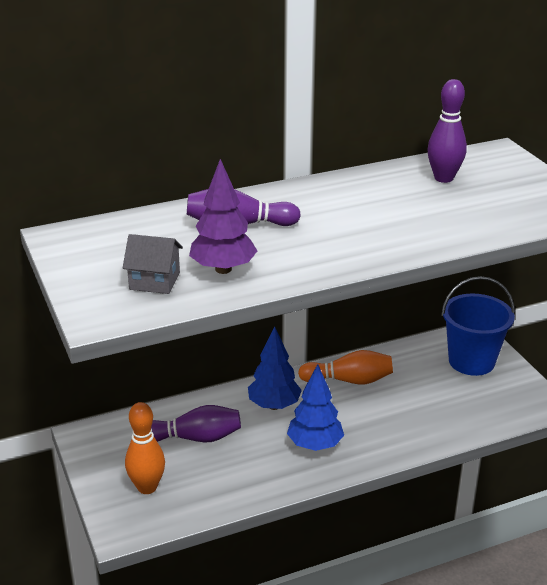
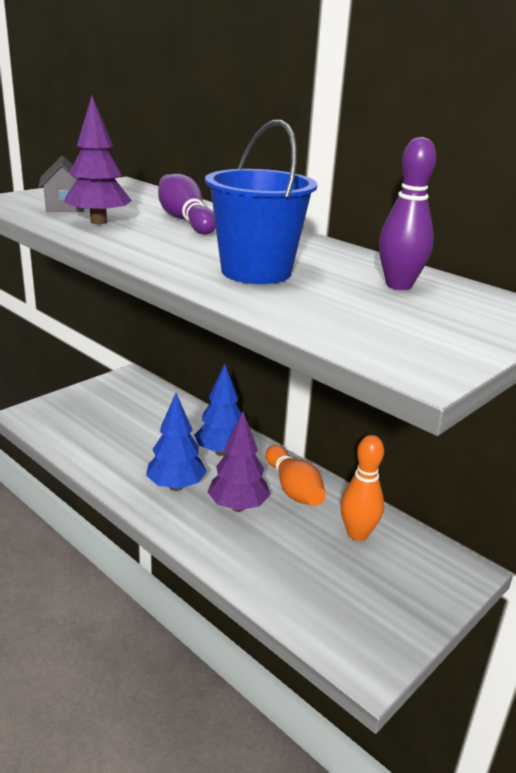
camera: 65 degrees right, 5 degrees down
(147, 487) = (79, 414): orange bowling pin -> orange bowling pin (357, 534)
(195, 438) = (151, 422): purple bowling pin -> none
(360, 416) = (238, 506): none -> purple tree
(471, 361) = (406, 577): blue bucket -> blue bucket (256, 272)

